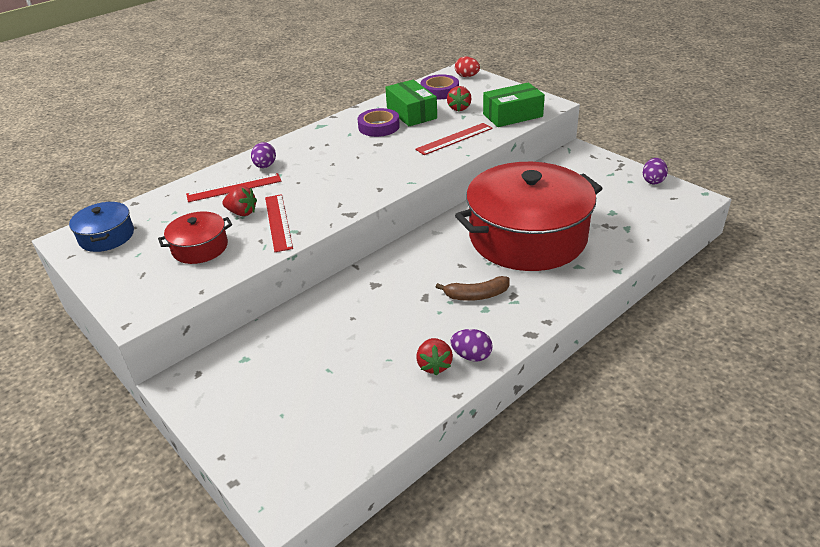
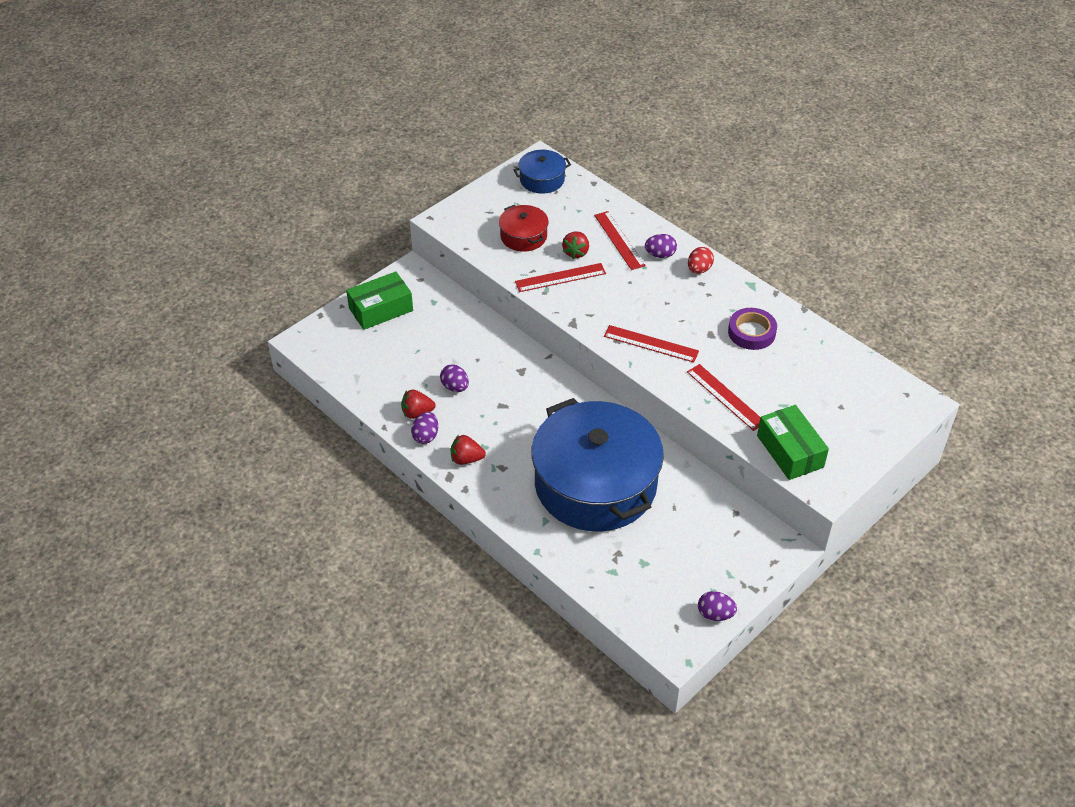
camera: 85 degrees right, 10 degrees up
(386, 171) = (651, 344): none -> red ruler
(394, 334) = (455, 387): none -> purple egg
(411, 113) = (788, 359): green box -> green box (381, 309)
(439, 91) = (855, 383): purple tape -> none
(459, 108) = (806, 401): red strawberry -> red strawberry (466, 459)
(467, 76) = (905, 410): red egg -> red egg (699, 269)
(476, 295) = (503, 441): brown banana -> none
(527, 237) = (595, 484): red pot -> blue pot

